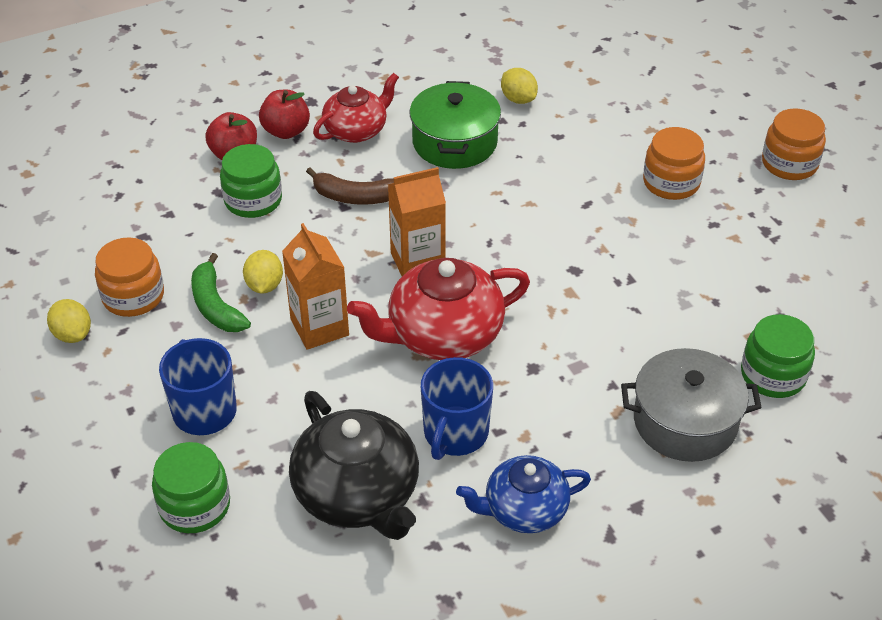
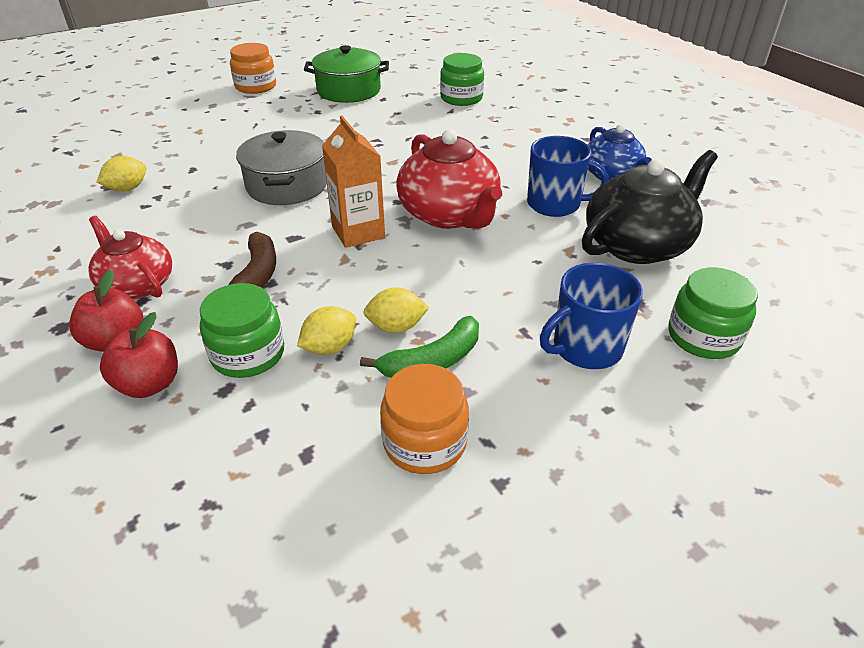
camera: 95 degrees left, 5 degrees down
(73, 334) = (504, 496): yellow lemon -> yellow lemon (330, 347)
(319, 327) = (452, 282): orange carton -> none
(454, 142) = (183, 220): green pot -> green pot (349, 90)
(671, 182) = (268, 124): orange jar -> none
(685, 421) = (510, 123): grey pot -> grey pot (287, 185)

